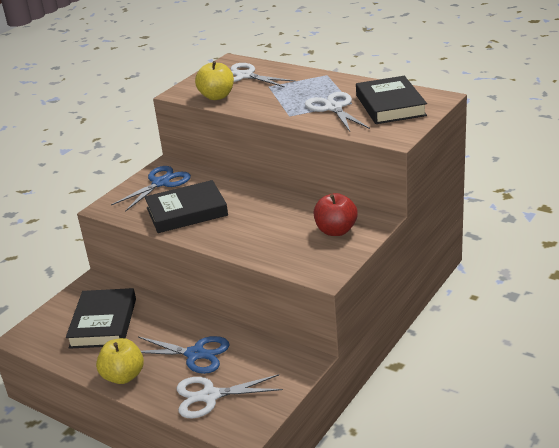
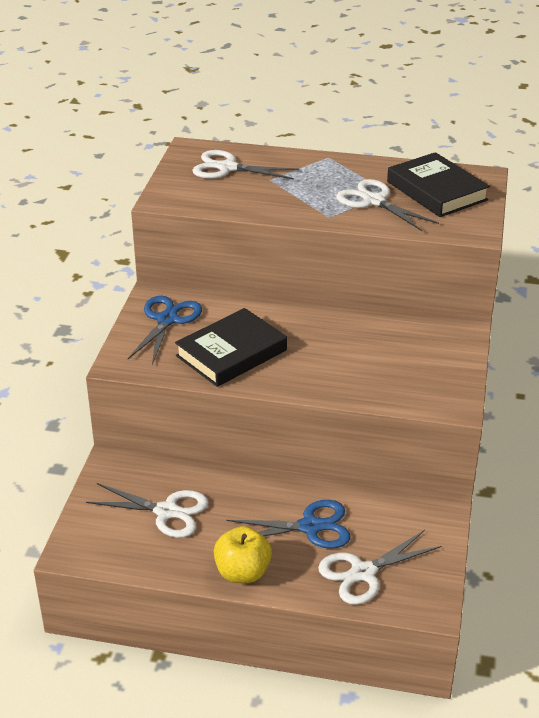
camera: 25 degrees left, 5 degrees up
(103, 323) = (166, 511): black book -> white scissors
(217, 96) = (216, 200): yellow apple -> none
(336, 231) = (427, 350): red apple -> none

